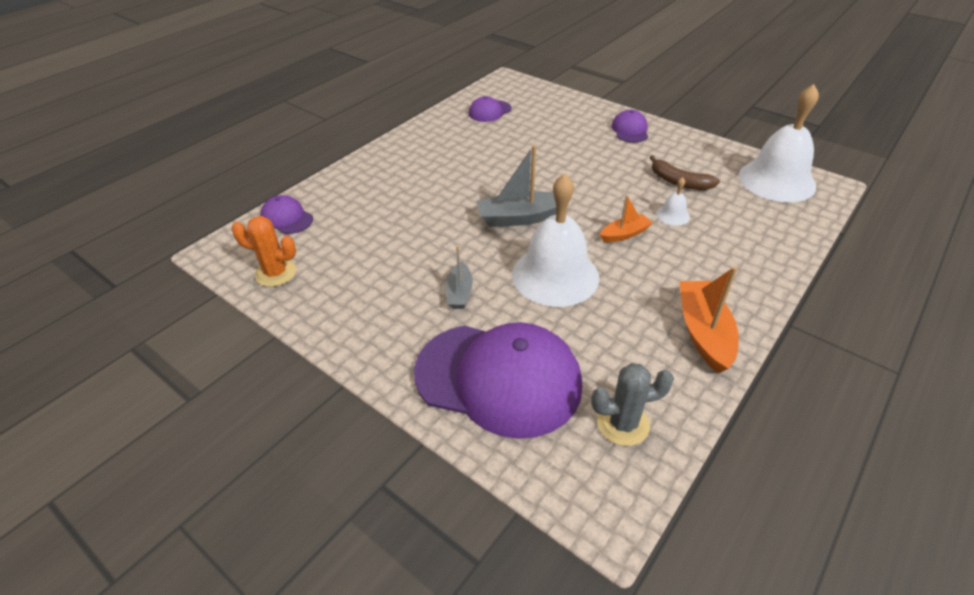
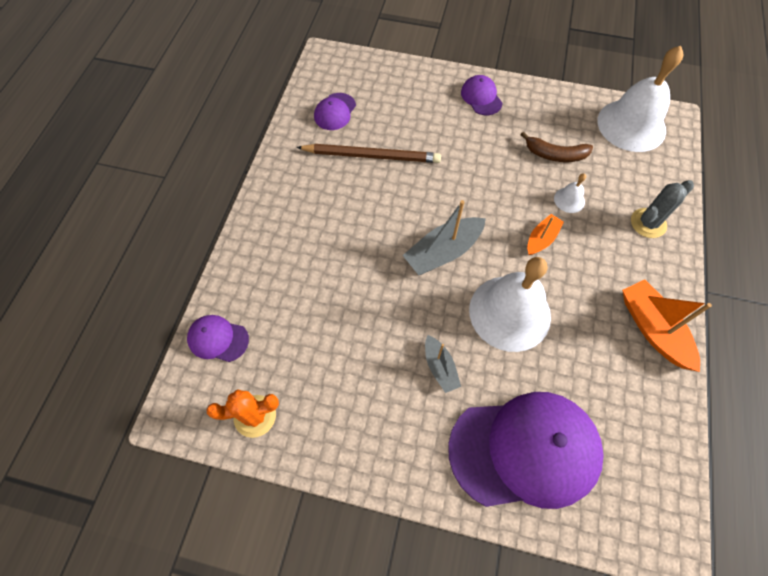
camera: 25 degrees left, 20 degrees up
(501, 143) = (371, 156): none -> brown pencil
(623, 424) = (639, 452): grey cactus -> grey cactus (648, 223)

